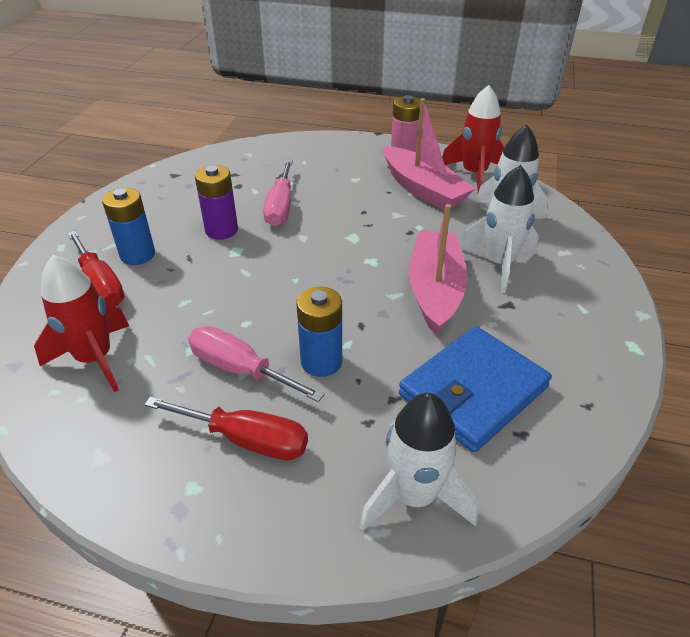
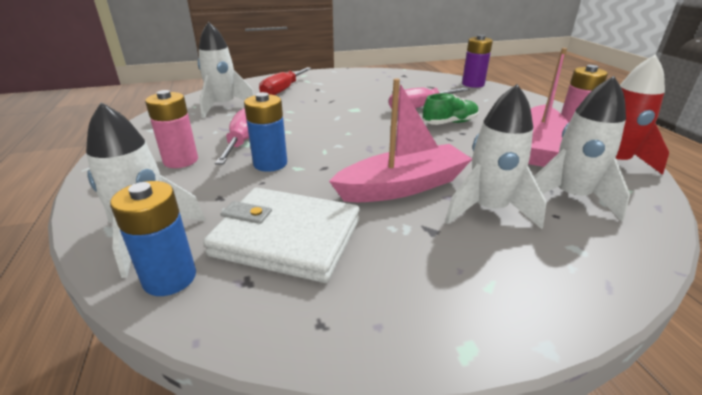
camera: 60 degrees right, 10 degrees down
(95, 359) = (224, 106): red rocket -> white rocket
(137, 255) = (317, 90): blue battery -> blue battery (170, 278)
(221, 230) = (369, 100): purple battery -> purple battery (473, 84)
(246, 440) = (181, 160): red screwdriver -> pink battery
(336, 208) = (450, 123): none -> green shoe
(473, 391) = (287, 238): blue wallet -> white wallet

